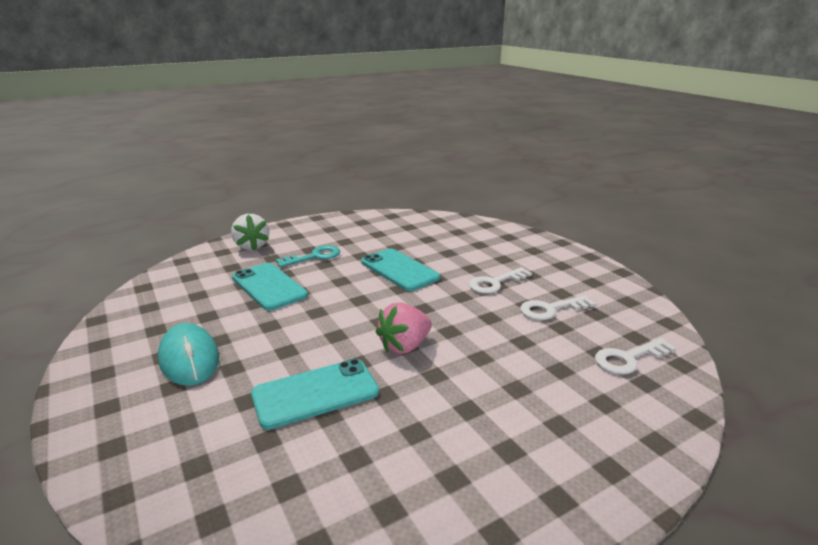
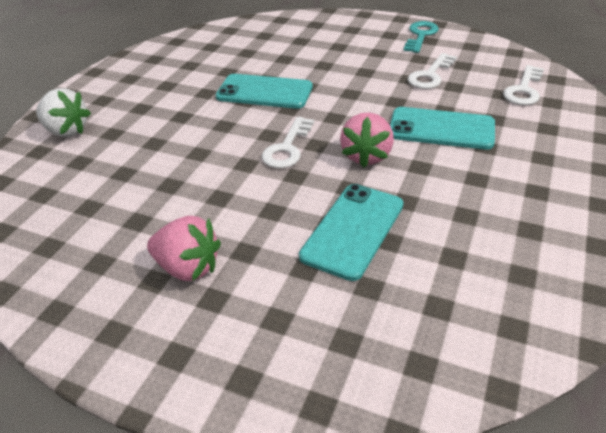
camera: 35 degrees left, 15 degrees up
(189, 358) = (188, 267): turquoise mouse -> pink strawberry
(269, 286) = (158, 163): turquoise phone -> turquoise phone (441, 129)
(314, 257) = (159, 113): turquoise key -> turquoise key (420, 35)
(495, 283) = (361, 70): white key -> white key (287, 148)

